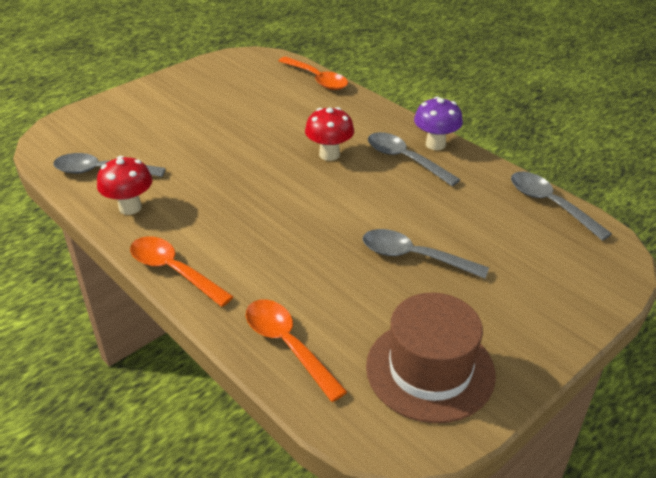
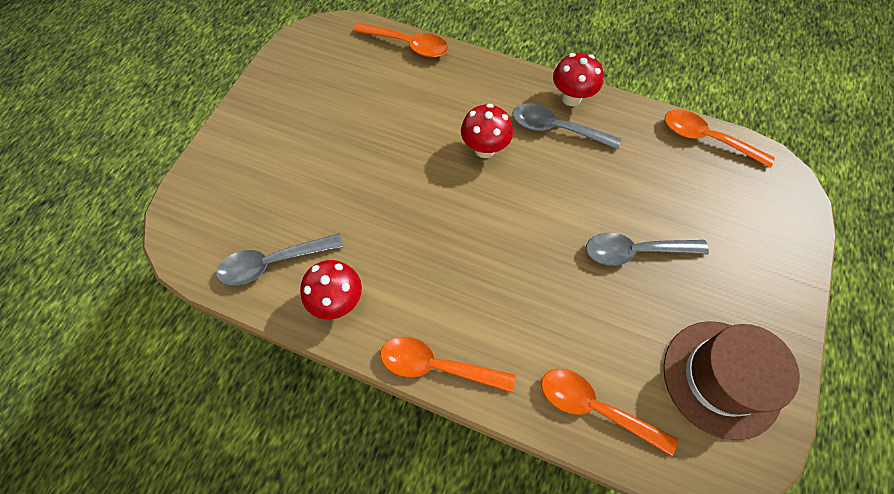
camera: 25 degrees left, 25 degrees up
(435, 144) = (571, 98): purple mushroom -> red mushroom
(550, 204) = (706, 139): grey spoon -> orange spoon

